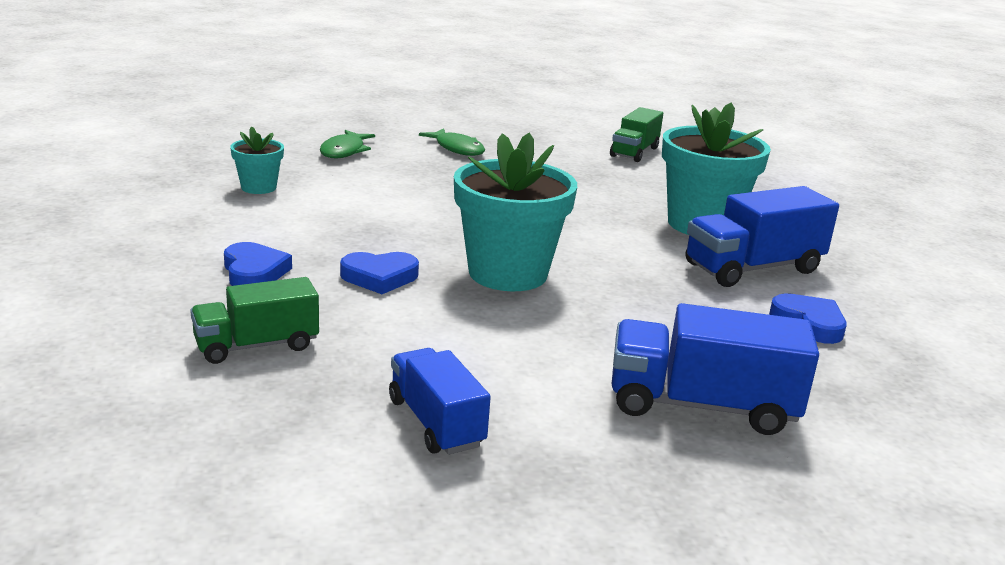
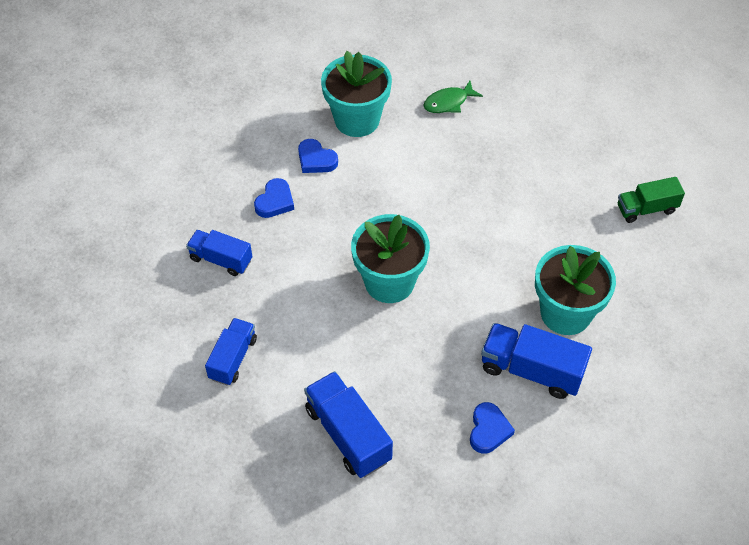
camera: 50 degrees right, 30 degrees up
(256, 345) = (221, 259): green truck -> blue truck
(258, 187) = (357, 120): turquoise flower pot -> turquoise flower pot, size x1.99
(379, 277) = (325, 243): blue heart -> blue heart (316, 160)
(457, 149) = (524, 137): green fish -> none

